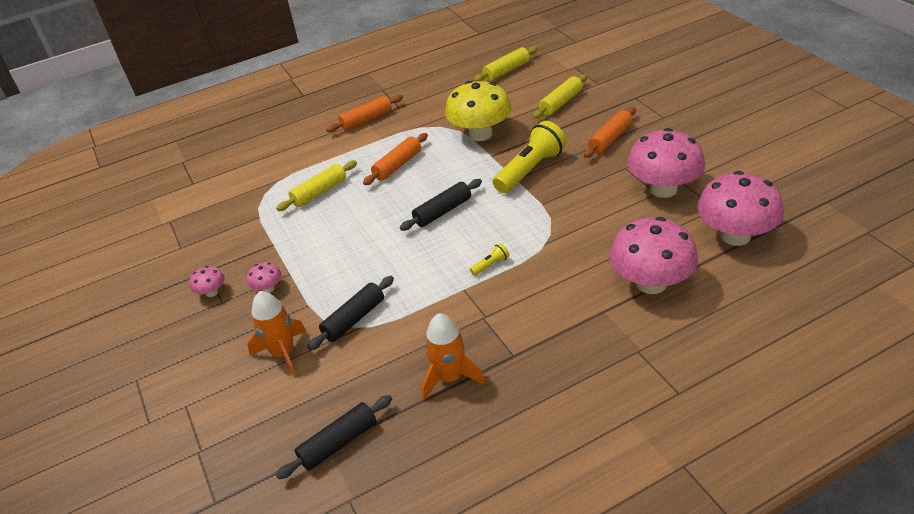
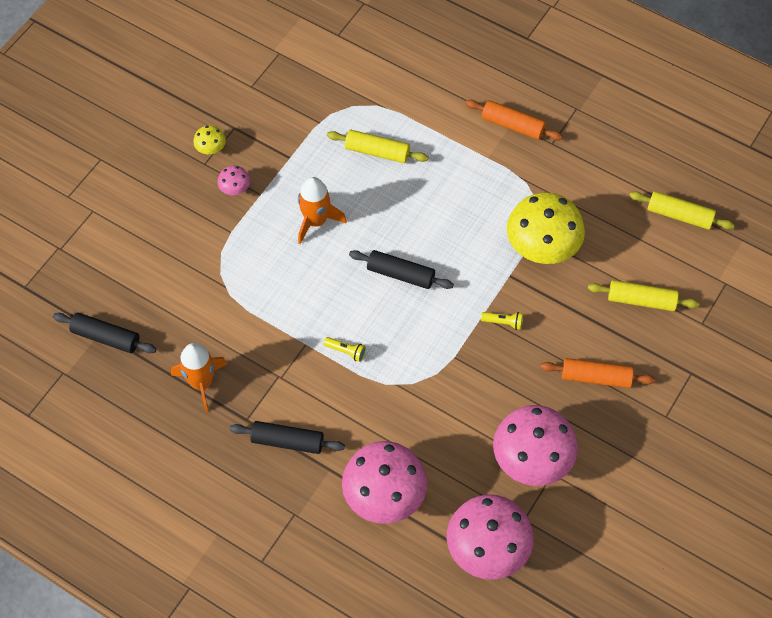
camera: 55 degrees right, 20 degrees up
(212, 292) = (211, 149): pink mushroom -> yellow mushroom
(283, 353) = (172, 246): orange rocket -> orange rocket (316, 221)
(354, 319) = (231, 276): black rolling pin -> black rolling pin (287, 441)
(397, 165) = (451, 197): orange rolling pin -> none
(530, 170) = (503, 322): yellow flashlight -> yellow flashlight, size x0.42

